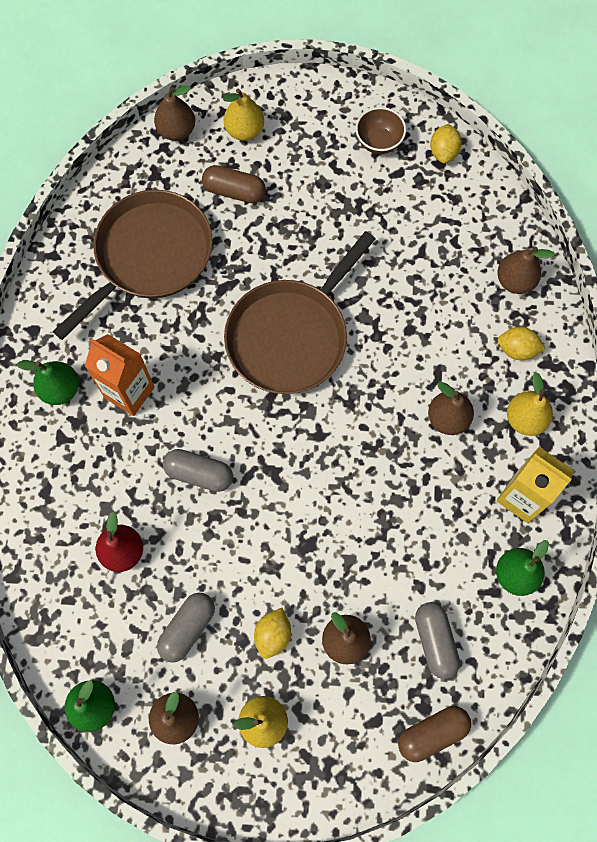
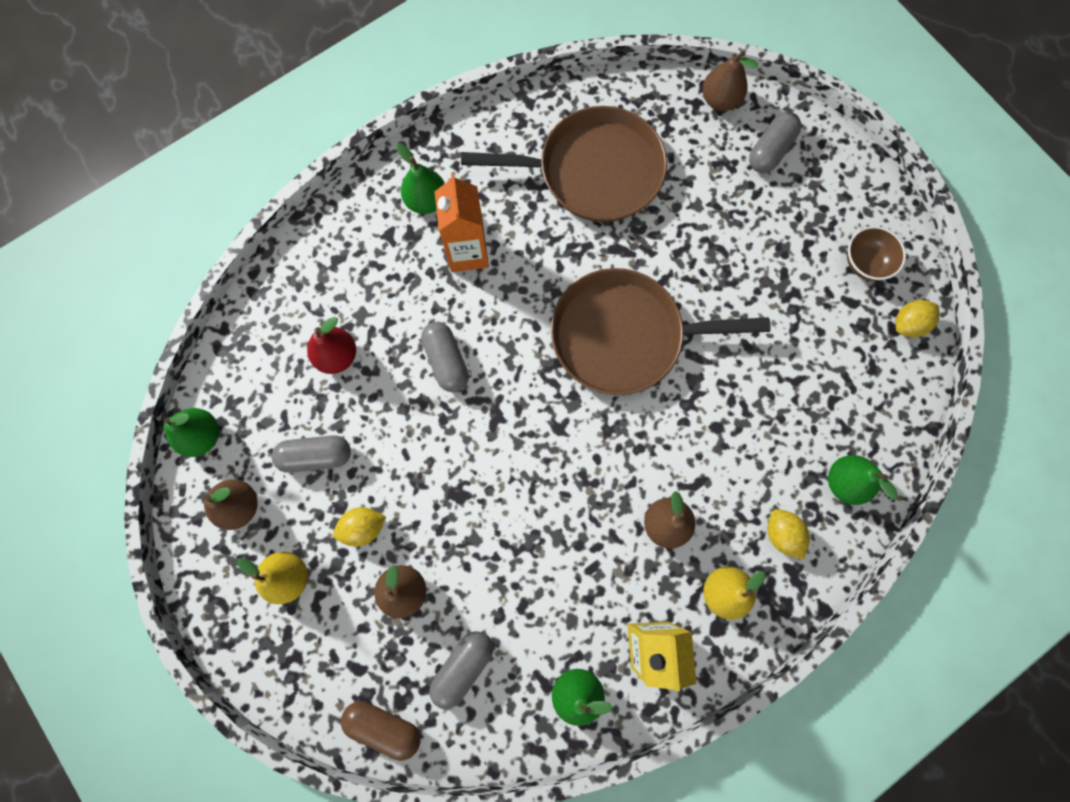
camera: 50 degrees right, 5 degrees up
(234, 191) = (709, 187): brown capsule -> none
(244, 131) = (770, 150): yellow pear -> grey capsule
(515, 281) = (844, 482): brown pear -> green pear

